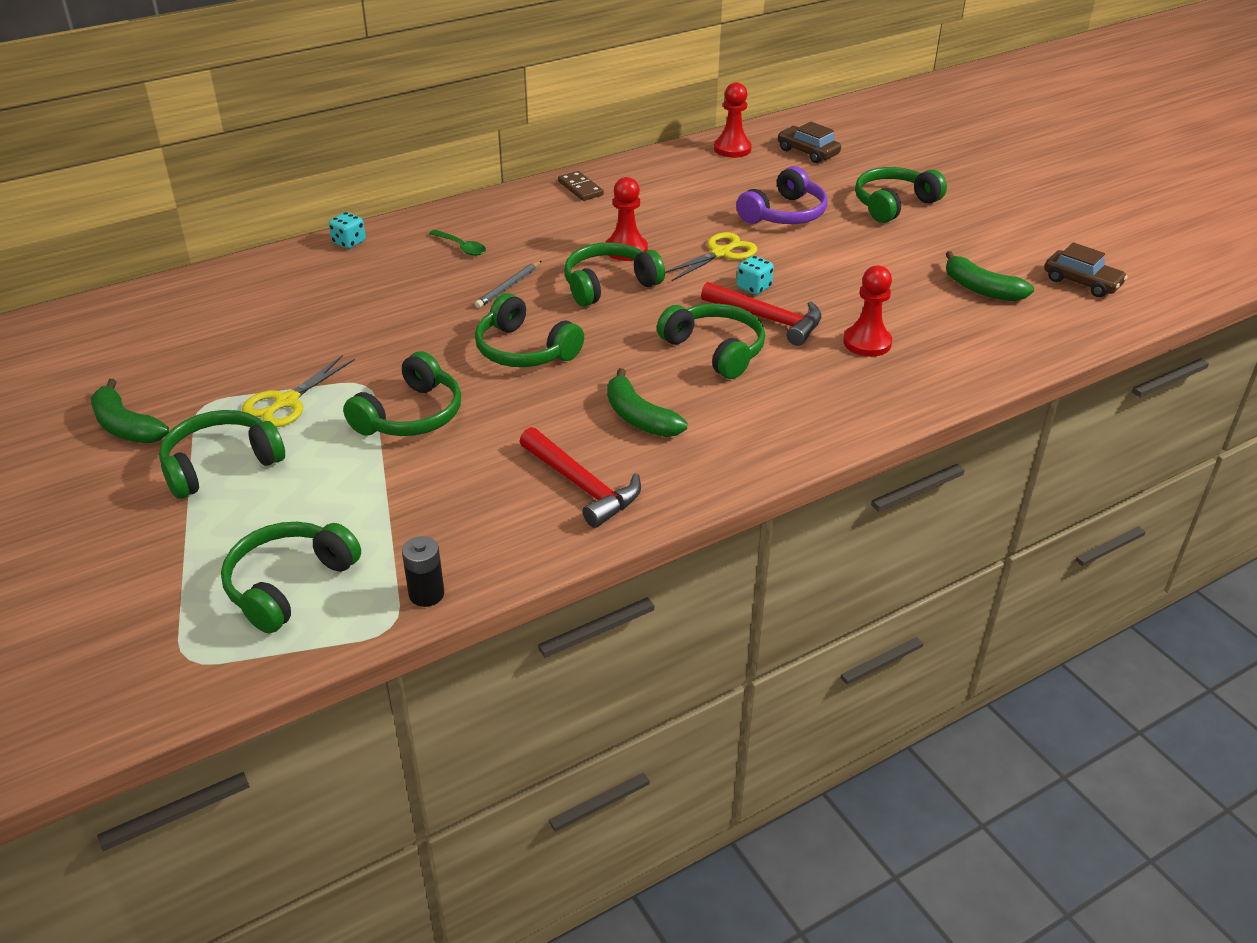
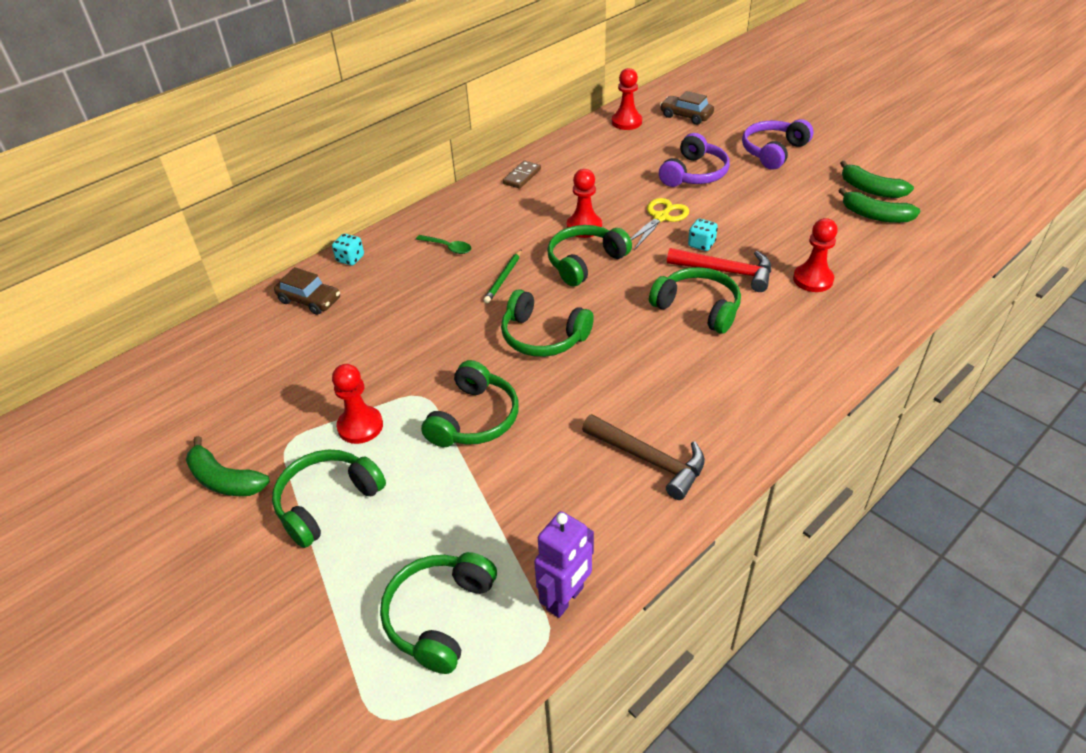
camera: 10 degrees left, 5 degrees up
(286, 402) = (360, 426): yellow scissors -> red pawn
(426, 594) = (565, 599): black battery -> purple robot
(508, 287) = (503, 278): grey pencil -> green pencil
(580, 188) = (522, 176): brown domino -> brown domino turned 75 degrees clockwise
(582, 486) = (649, 460): red hammer -> brown hammer
(639, 417) = (666, 384): green banana -> green banana (870, 189)
(893, 204) = (773, 151): green headphones -> purple headphones
(1082, 282) = (946, 197): brown car -> brown car (309, 300)

